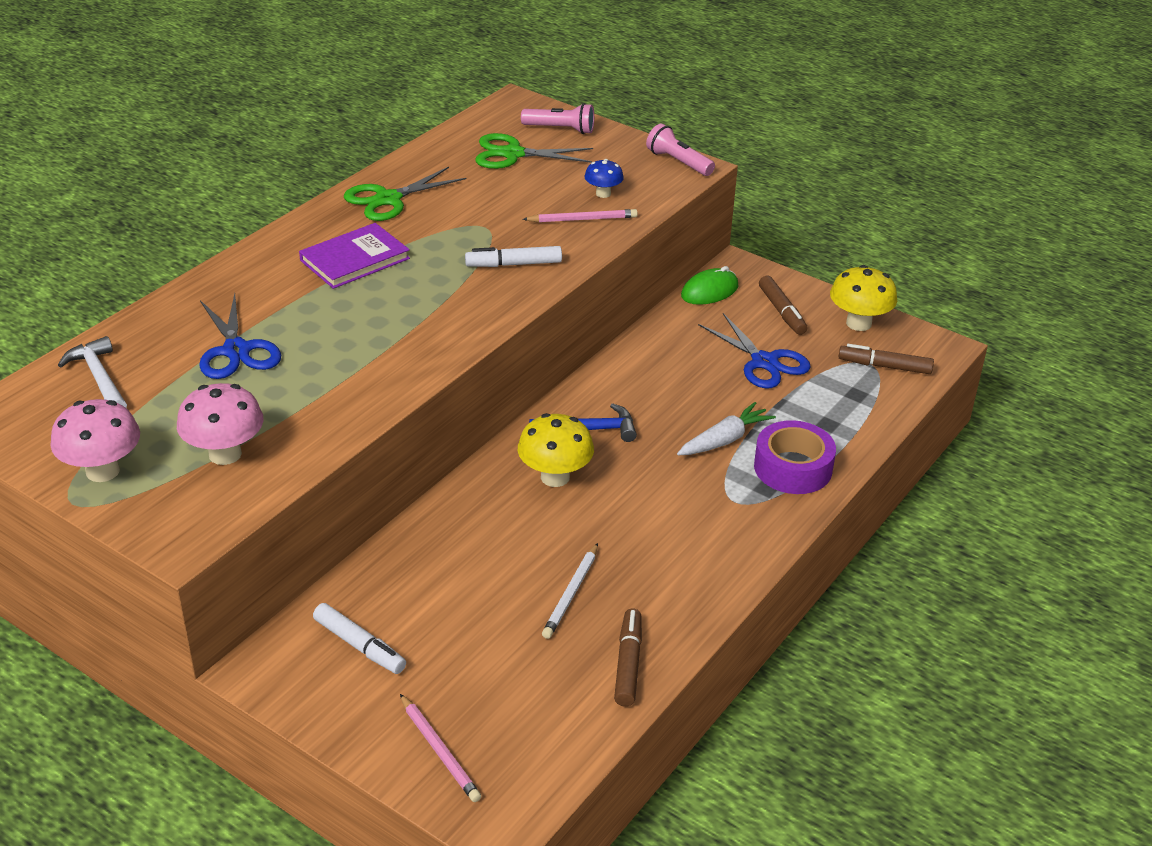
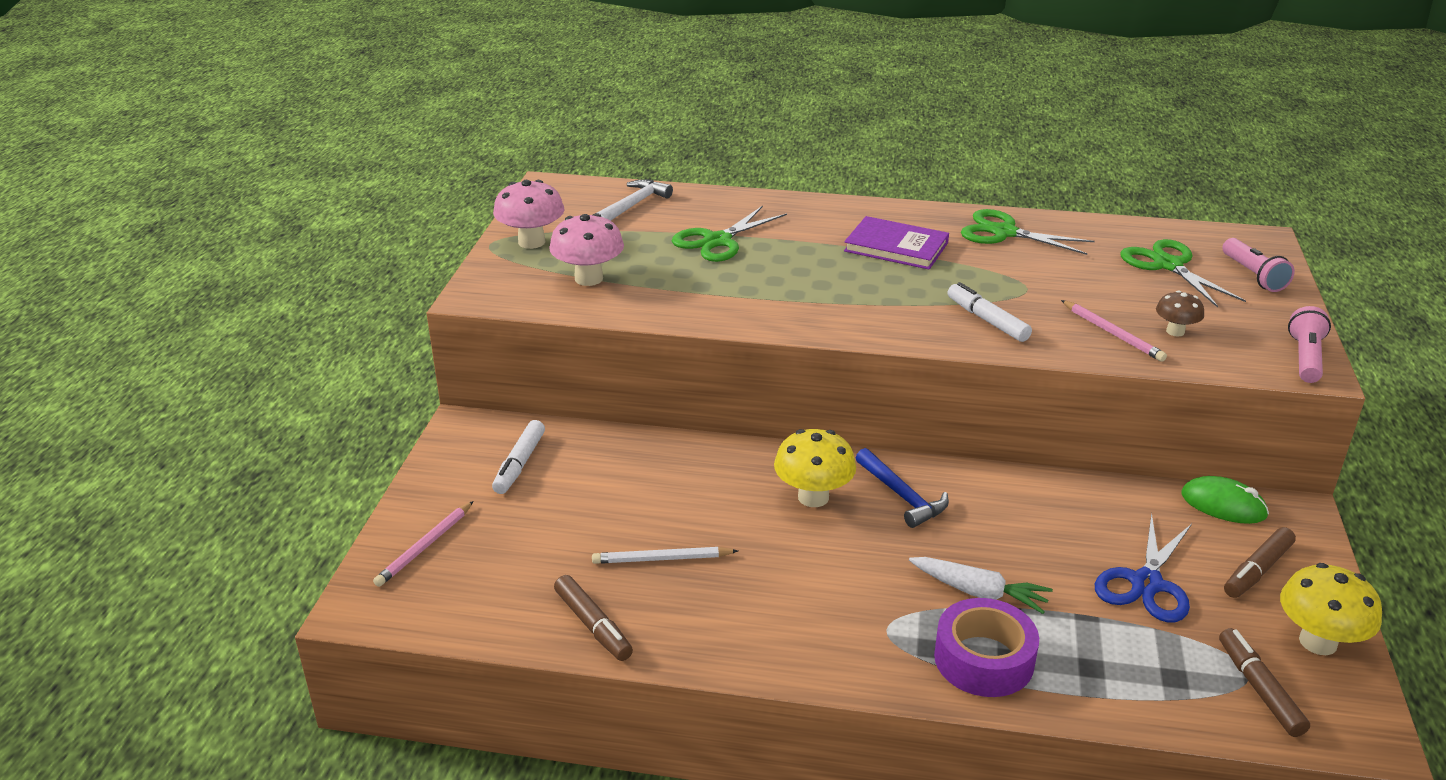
camera: 65 degrees right, 5 degrees down
(236, 350) = (717, 241): blue scissors -> green scissors
(603, 194) = (1175, 331): blue mushroom -> brown mushroom
(628, 664) = (593, 625): brown marker -> brown marker turned 75 degrees clockwise

